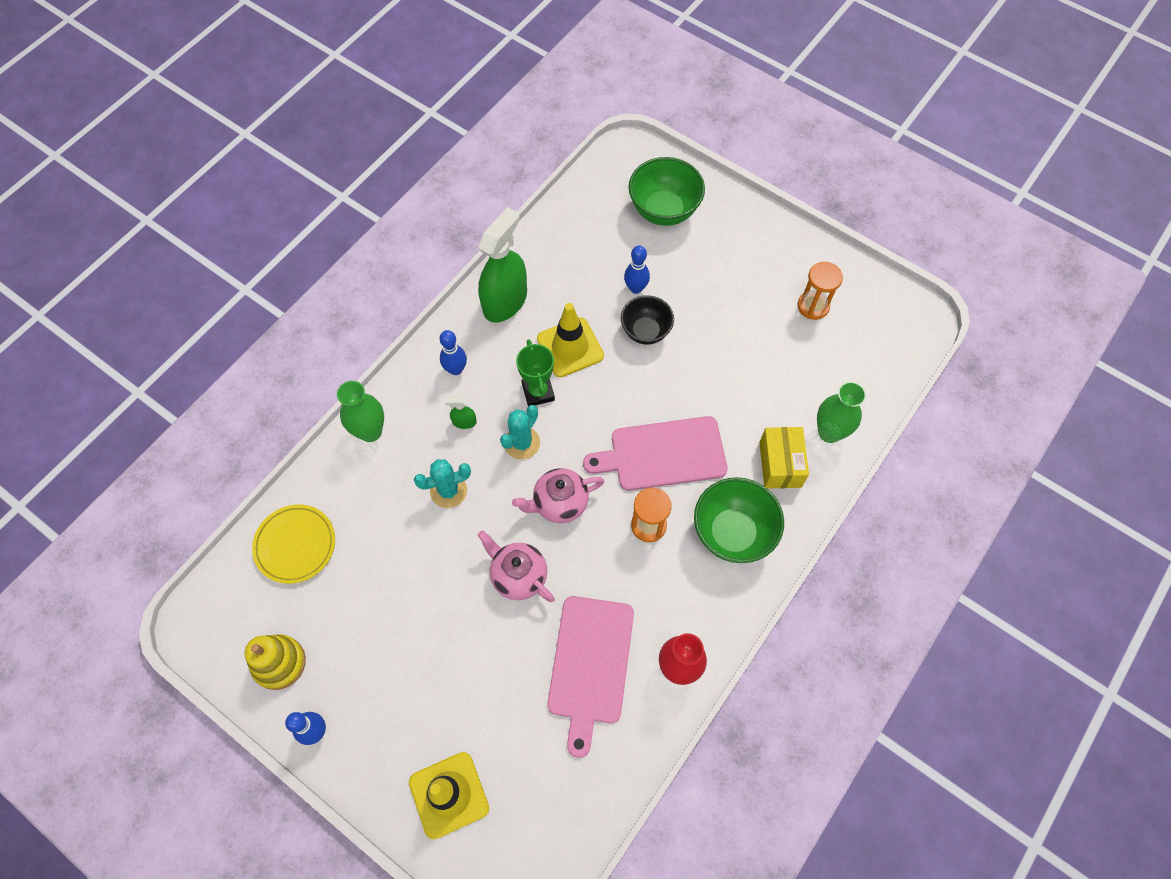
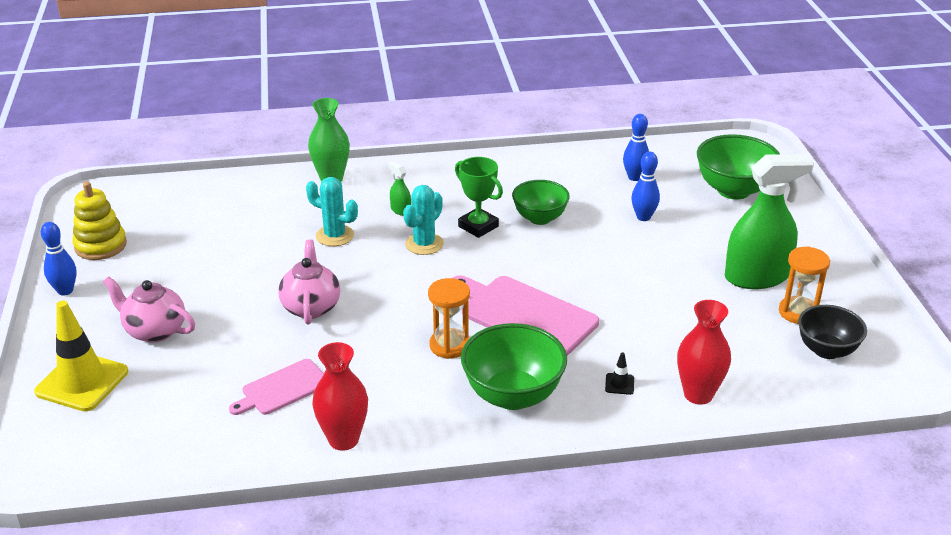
camera: 45 degrees right, 30 degrees down
(295, 545) = (200, 200): yellow plate -> none
(456, 369) = (436, 183): blue bowling pin -> blue bowling pin (634, 177)
(505, 301) = (526, 170): green spray bottle -> green spray bottle (756, 277)
(522, 443) = (424, 244): turquoise cactus -> turquoise cactus turned 45 degrees counterclockwise
(538, 392) = (478, 226): green trophy -> green trophy turned 75 degrees counterclockwise
(559, 503) = (401, 290): pink teapot -> pink teapot (154, 331)
(570, 347) = (539, 218): yellow traffic cone -> green bowl
(590, 665) = (282, 389): pink cutting board -> pink cutting board, size x0.58
(645, 331) = (615, 243): black bowl -> black bowl (826, 350)
(780, 464) = (619, 384): yellow box -> black traffic cone
(829, 432) = (698, 394): green vase -> red vase

